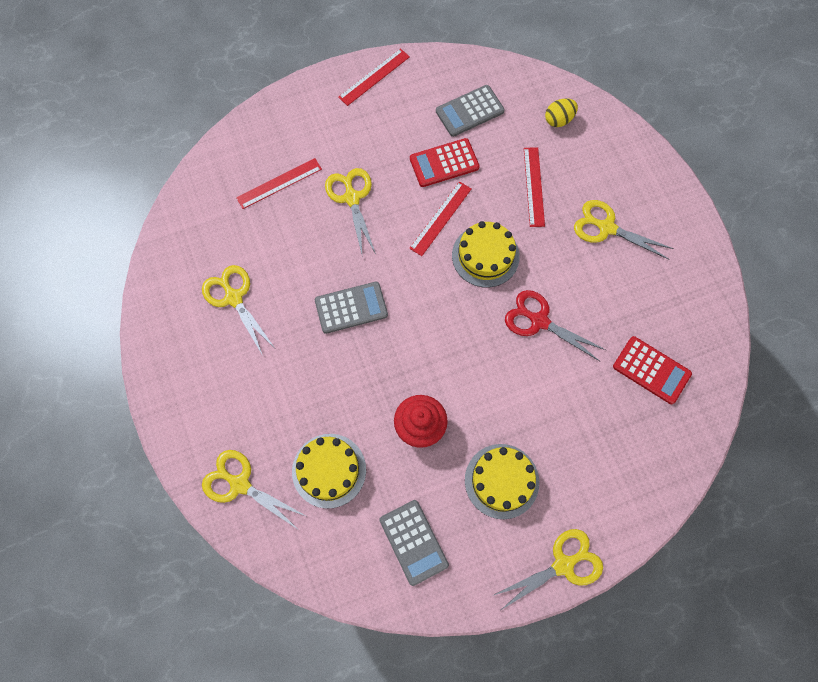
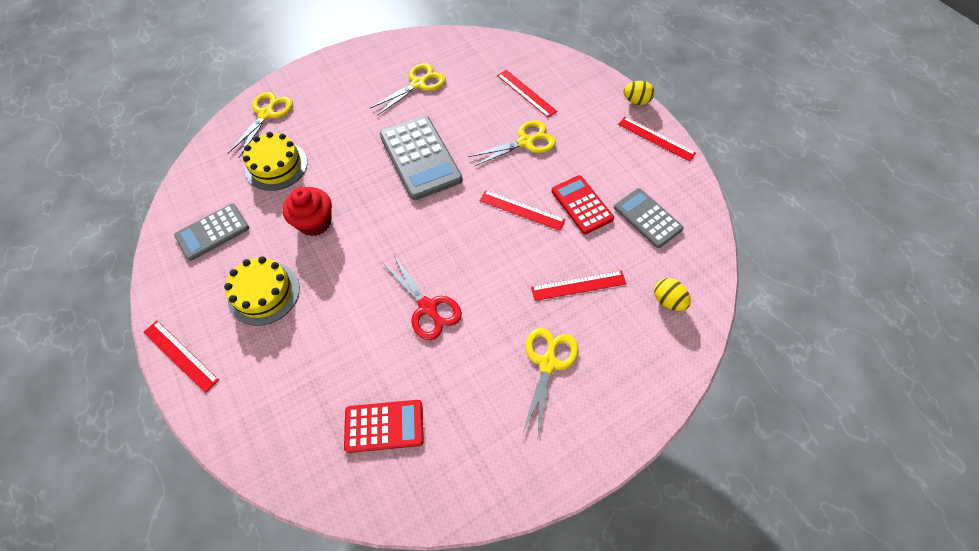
camera: 80 degrees right, 10 degrees down
(318, 80) = (636, 101): none -> yellow egg
(351, 308) = (420, 158): grey calculator -> grey calculator, size x1.57
(485, 256) = (490, 252): yellow cake -> none
(539, 321) = (427, 307): red scissors -> red scissors turned 120 degrees clockwise
(563, 565) = (180, 355): yellow scissors -> red ruler
(651, 370) = (384, 426): red calculator -> red calculator turned 120 degrees counterclockwise

